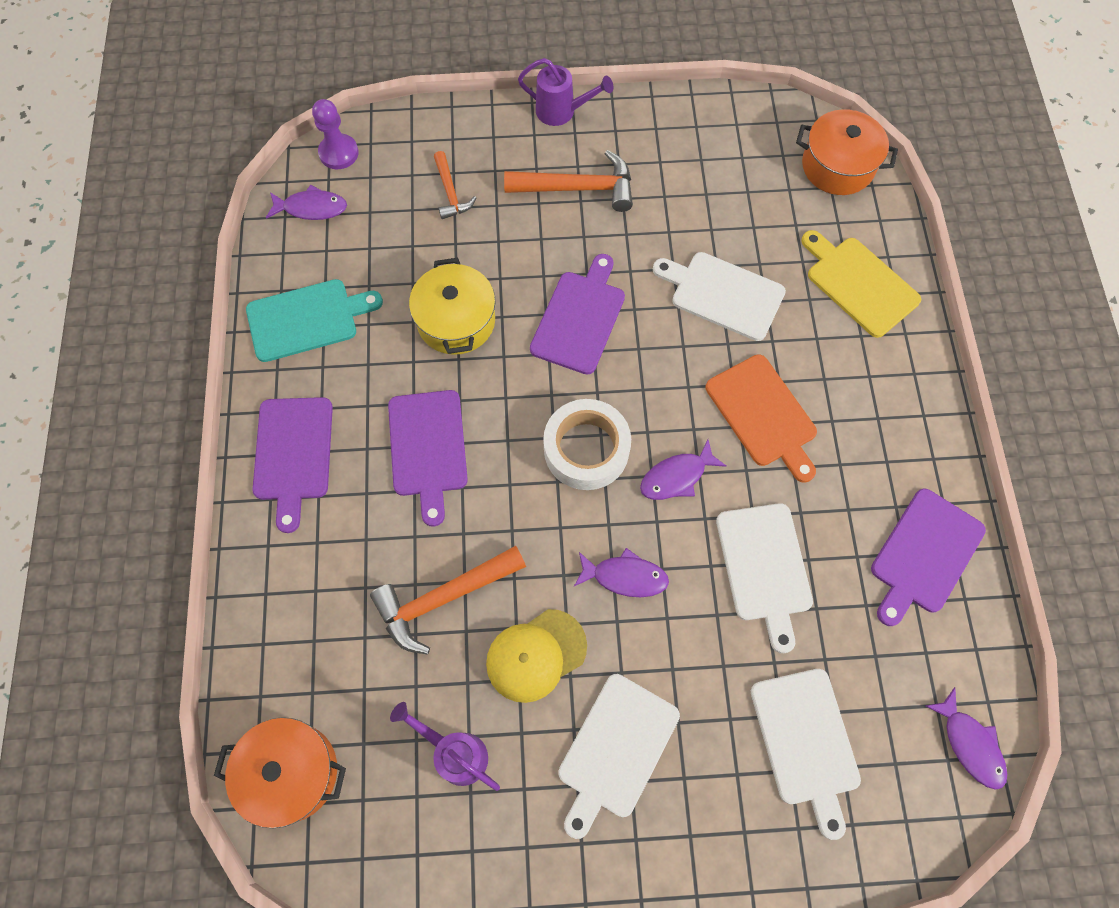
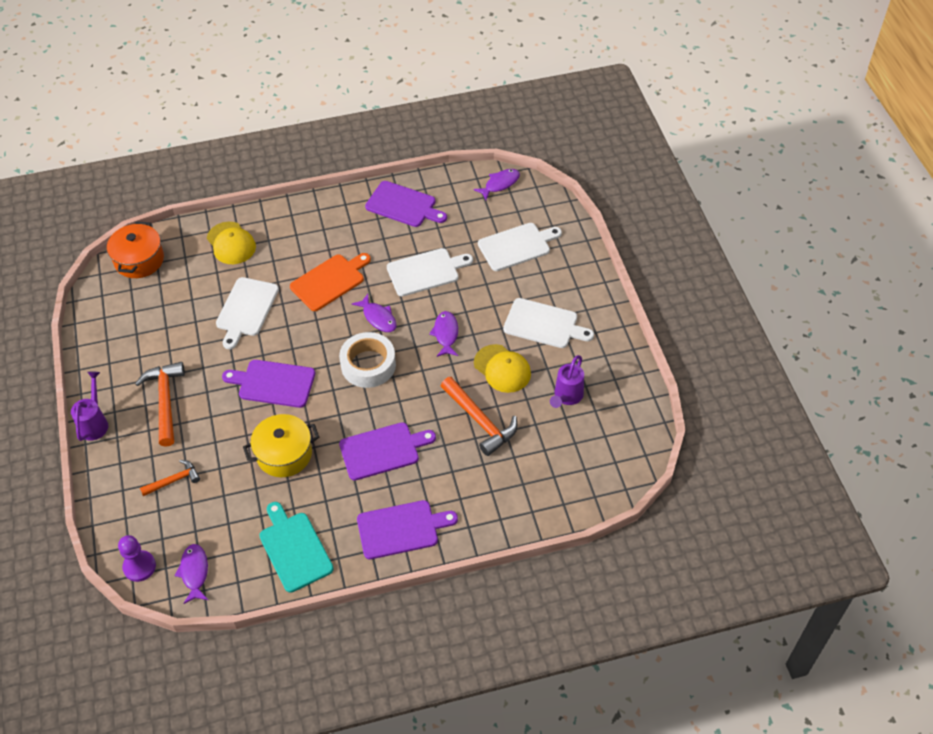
camera: 100 degrees left, 15 degrees down
(291, 772) = (601, 475): orange pot -> none
(859, 284) = (231, 243): yellow cutting board -> yellow cap

